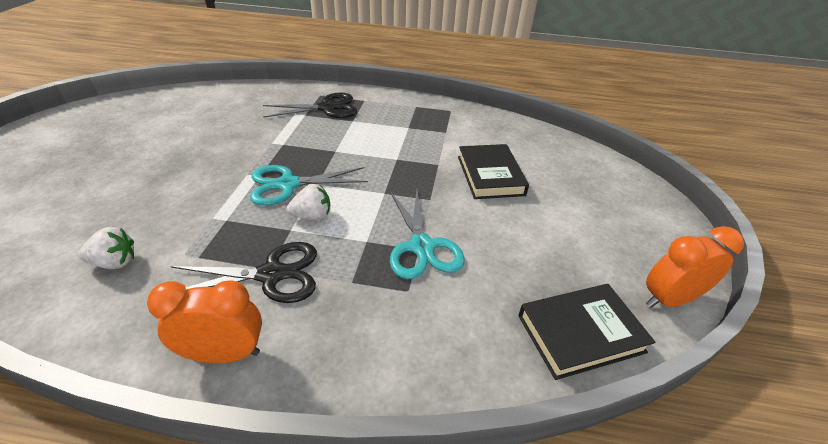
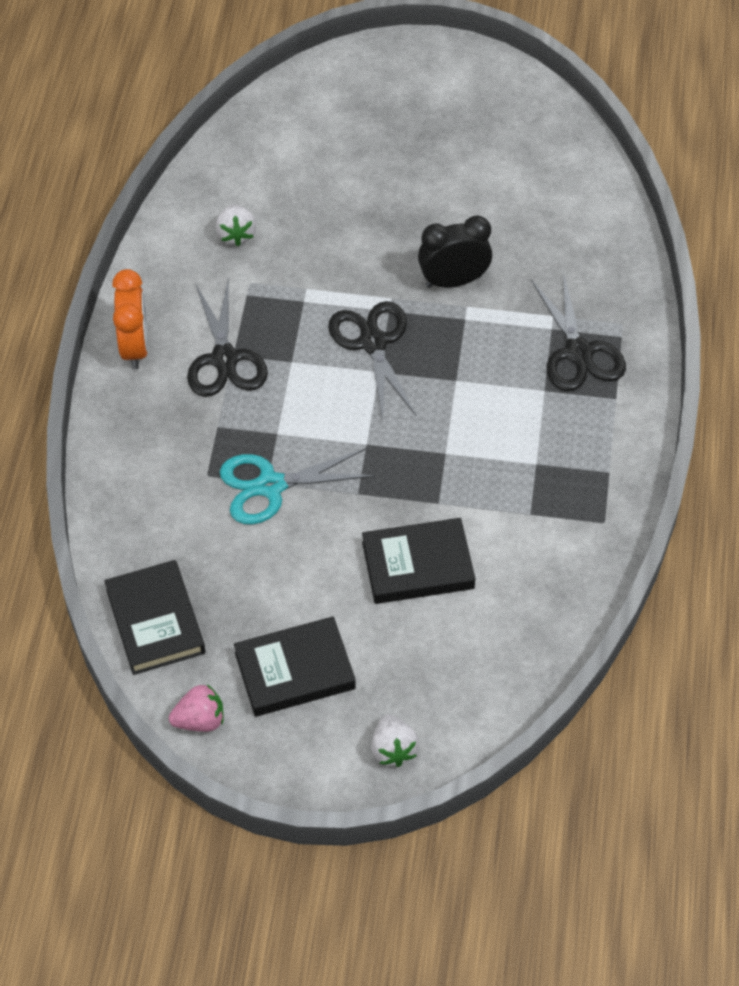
camera: 90 degrees right, 15 degrees up
(246, 146) = (453, 281): none -> black clock
(288, 184) = (373, 343): turquoise scissors -> black scissors
(312, 216) = (315, 377): white strawberry -> white strawberry (393, 749)
(596, 238) = (295, 671): none -> black book
(669, 299) = (200, 720): orange clock -> pink strawberry

